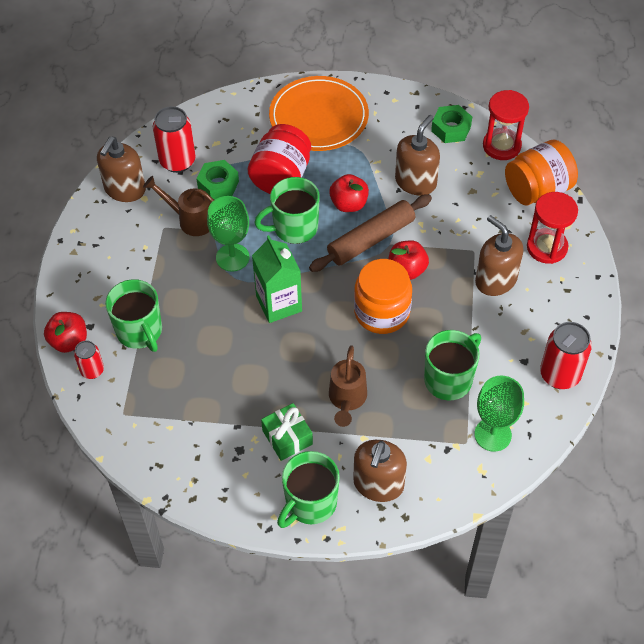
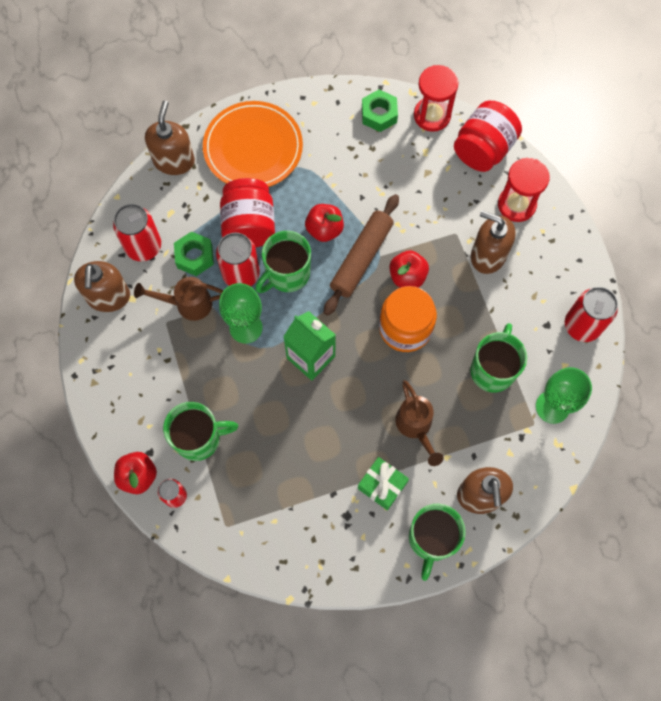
camera: 25 degrees left, 15 degrees up
(140, 331) = (199, 438): green mug -> green mug turned 45 degrees counterclockwise
(252, 213) = (241, 274): none -> red can
(416, 182) = (373, 183): brown soap dispenser -> brown soap dispenser (174, 160)
(537, 190) = (483, 149): orange jar -> red jar

